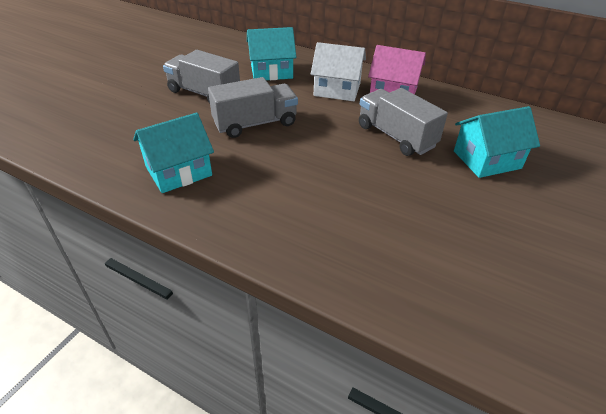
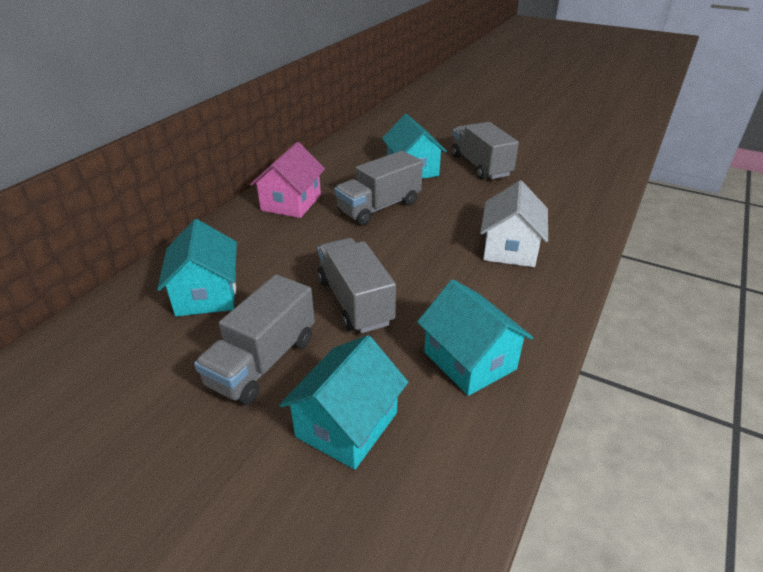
camera: 90 degrees left, 5 degrees down
(144, 121) = (347, 424): none -> turquoise house
(337, 89) = (275, 238): white house -> white house (510, 248)
(523, 215) = (480, 166): none -> grey truck

